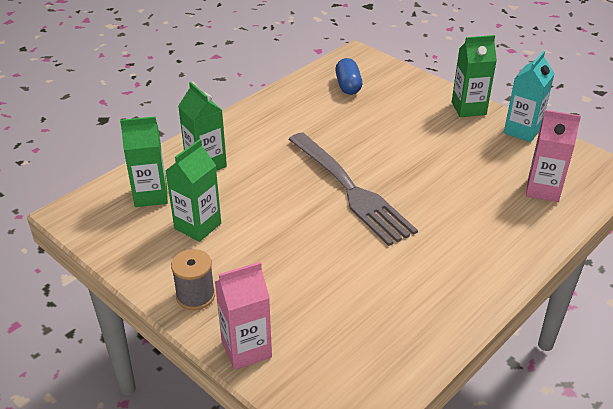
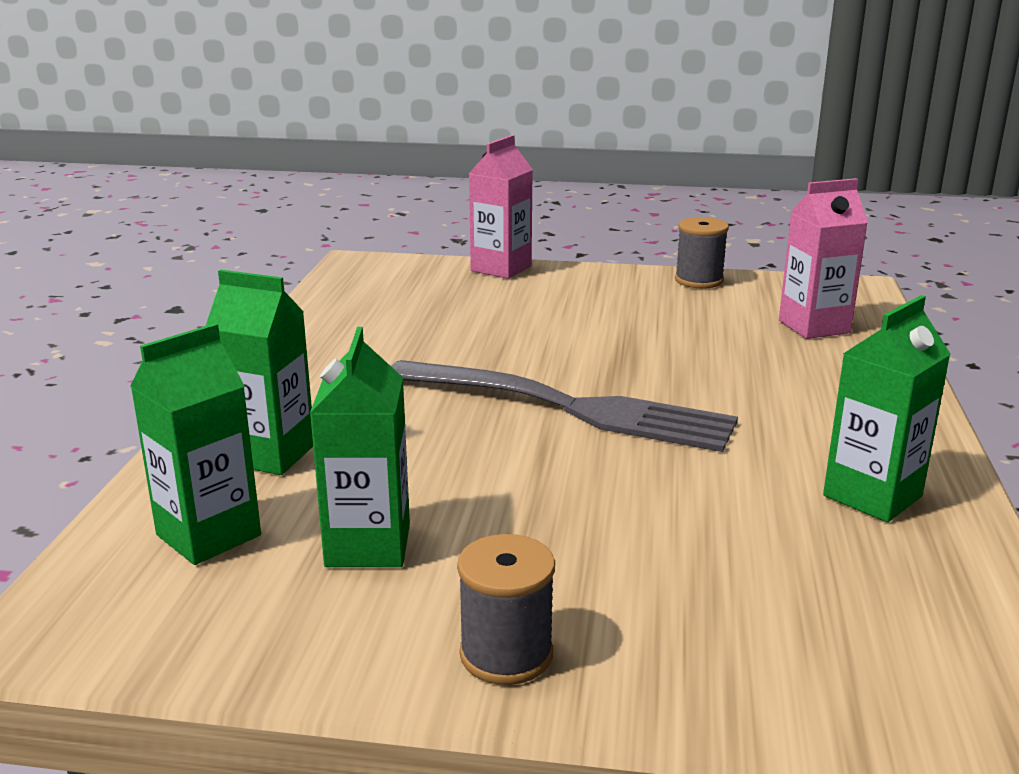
camera: 35 degrees left, 15 degrees down
(246, 349) = (717, 693): pink carton -> pink carton (501, 268)
(348, 86) = (393, 296): blue capsule -> none
(468, 108) = (599, 277): green carton -> green carton (872, 496)
(522, 131) = (699, 280): turquoise carton -> grey spool

